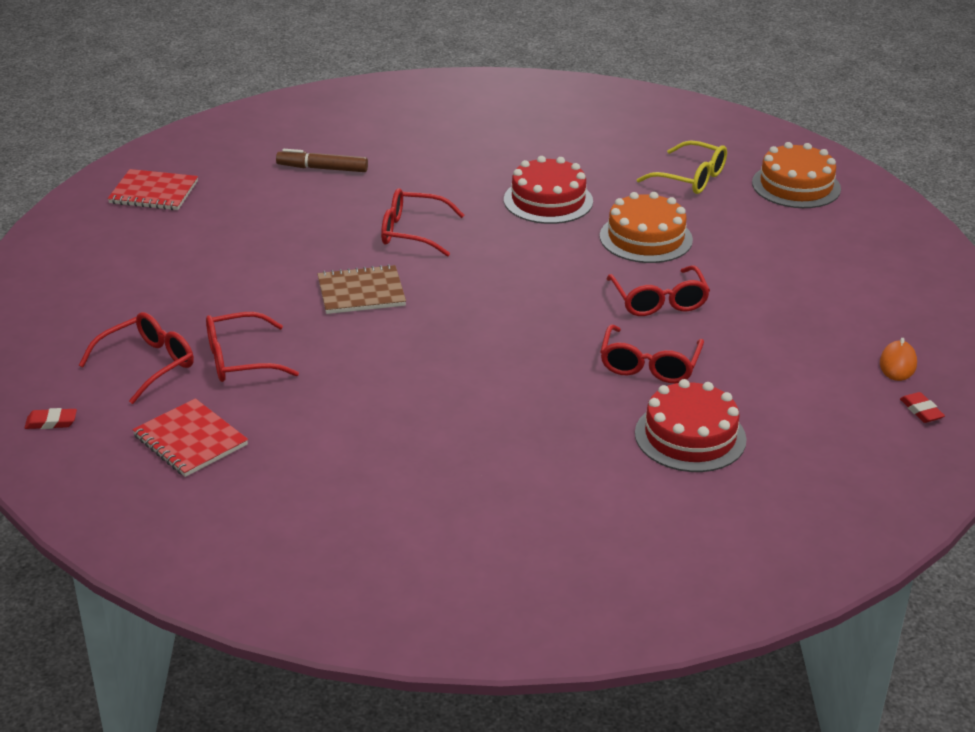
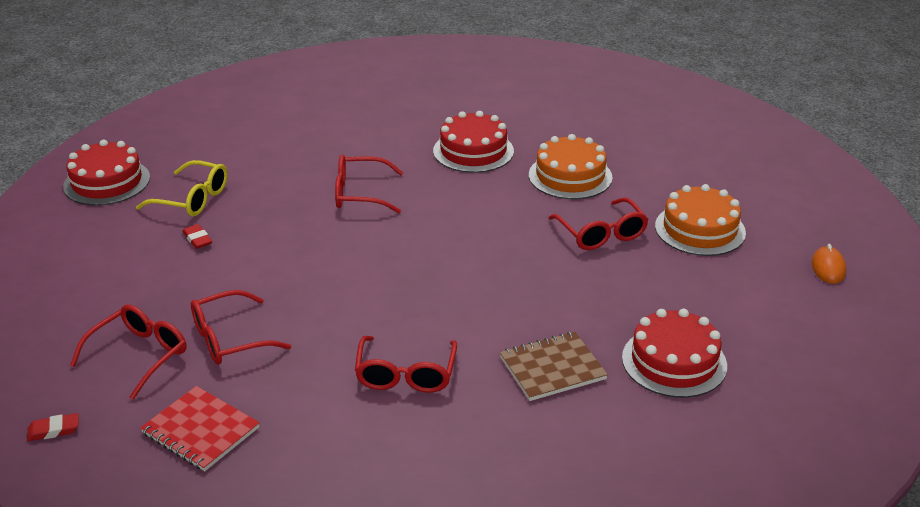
camera: 10 degrees left, 0 degrees up
(153, 192) = (107, 182): red notebook -> red cake
(322, 168) = (261, 143): brown marker -> none
(361, 292) = (328, 257): brown notebook -> brown notebook (552, 368)
(649, 365) = (613, 296): red glasses -> red glasses (406, 375)
(691, 178) = (591, 118): yellow glasses -> yellow glasses (193, 199)
(796, 186) = (681, 115): orange cake -> orange cake (700, 229)
(921, 411) = (865, 309): red eraser -> red eraser (197, 239)

